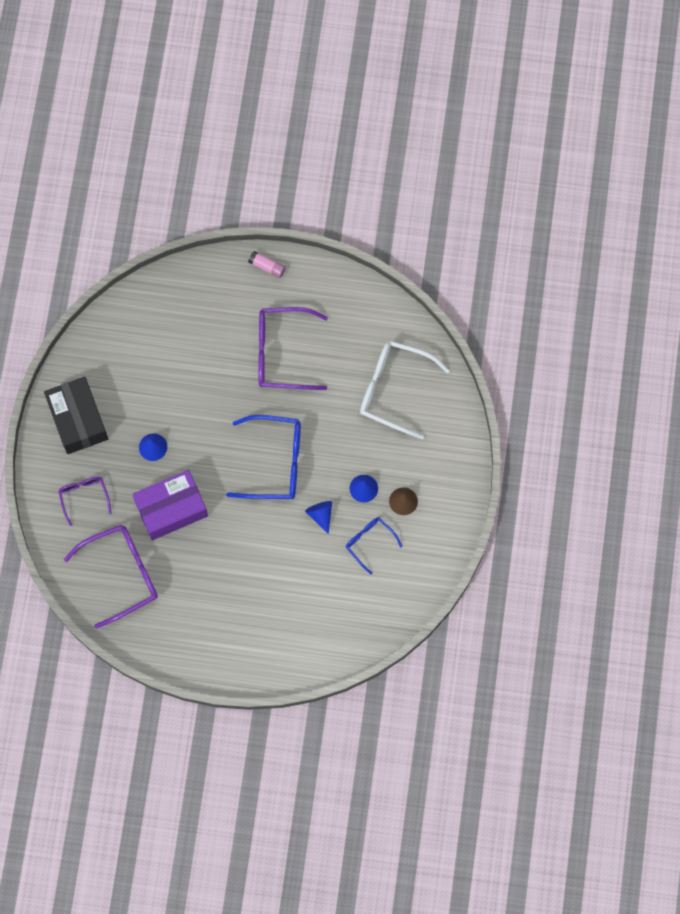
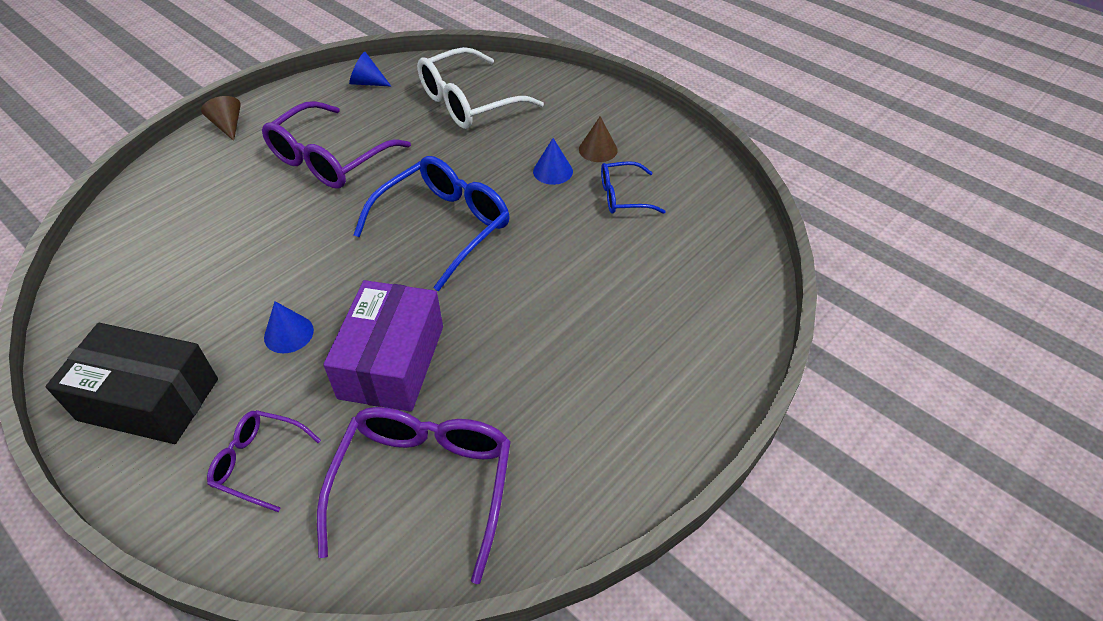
camera: 55 degrees left, 25 degrees down
(267, 267) = (228, 126): pink glue stick -> brown cone
(320, 515) = (549, 220): blue cone -> blue cone (367, 83)

